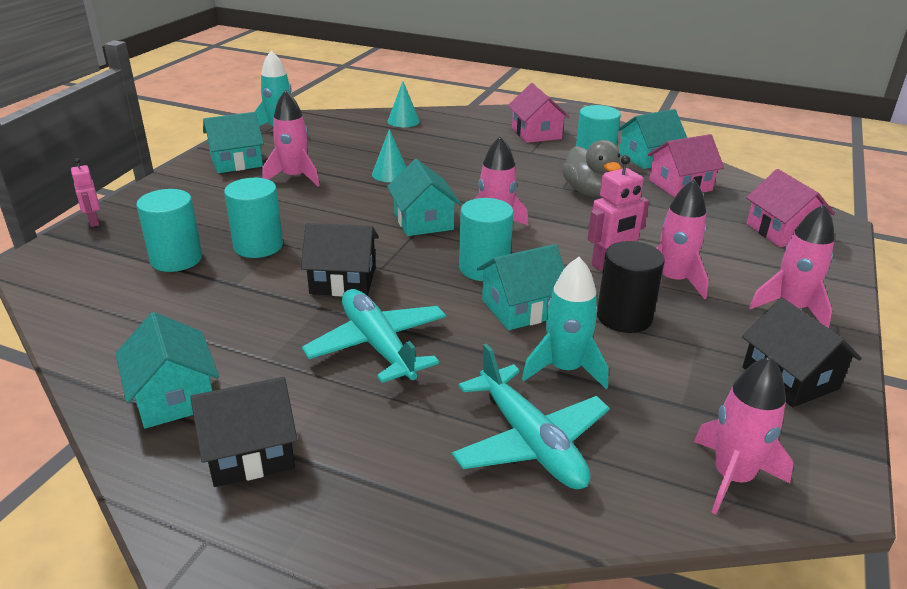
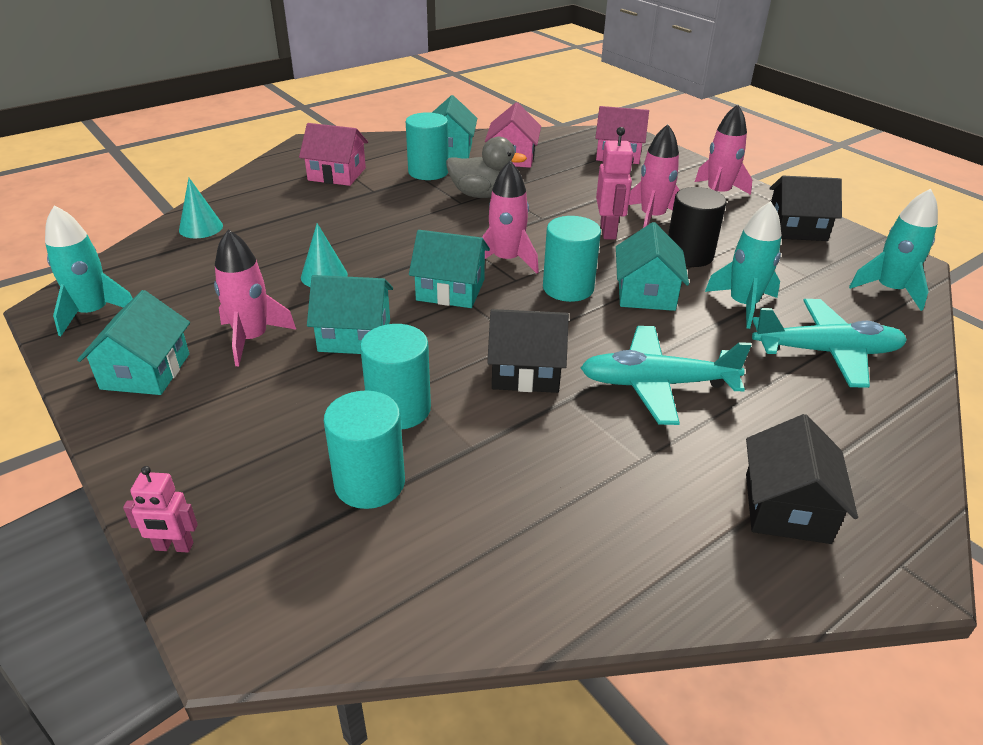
camera: 60 degrees left, 5 degrees up
(174, 396) = (672, 544): turquoise house -> turquoise house (354, 336)
(343, 280) = (526, 371): black house -> black house turned 60 degrees clockwise
(732, 477) = (889, 290): pink rocket -> turquoise rocket

